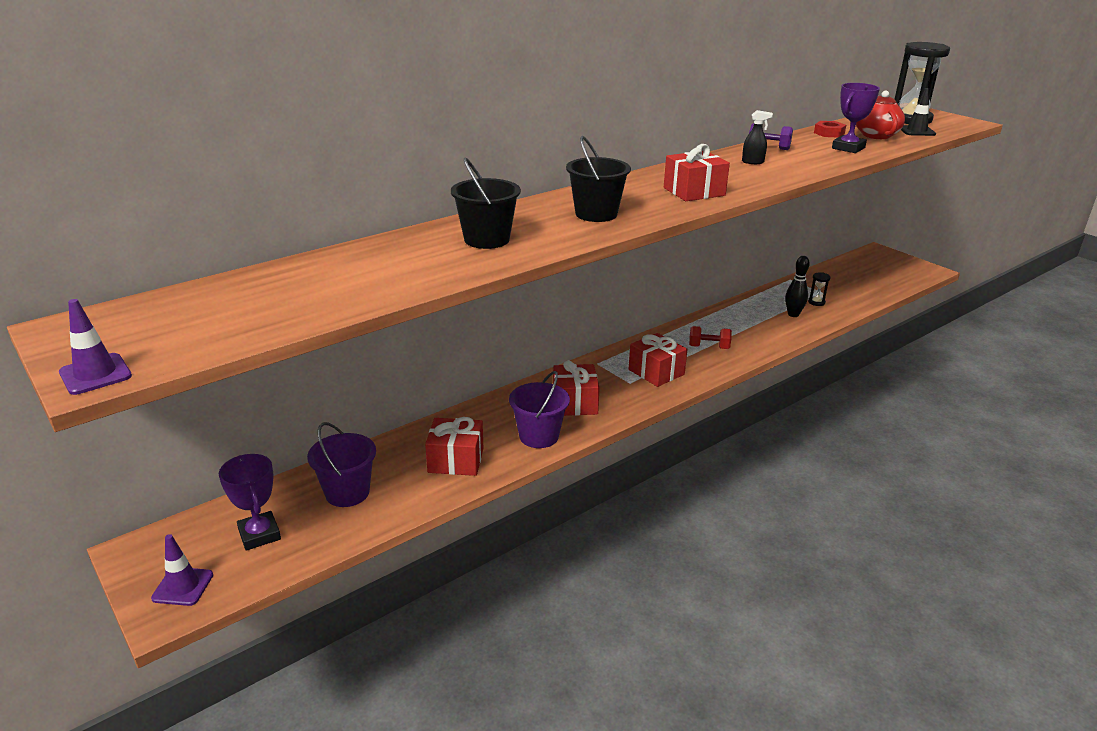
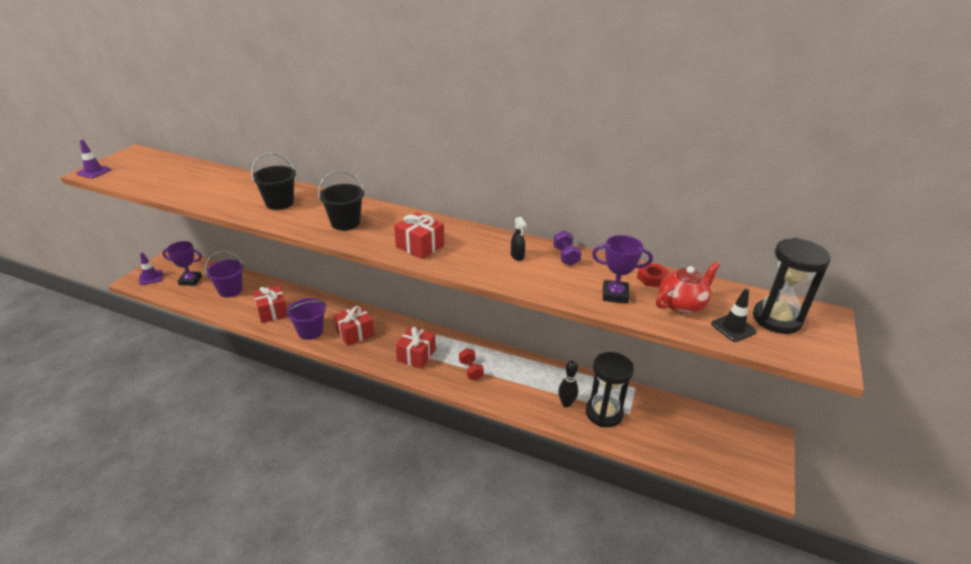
camera: 60 degrees right, 5 degrees up
(259, 534) = (190, 280): purple trophy -> purple trophy turned 60 degrees clockwise
(816, 302) = (604, 413): black hourglass -> black hourglass, size x2.39

